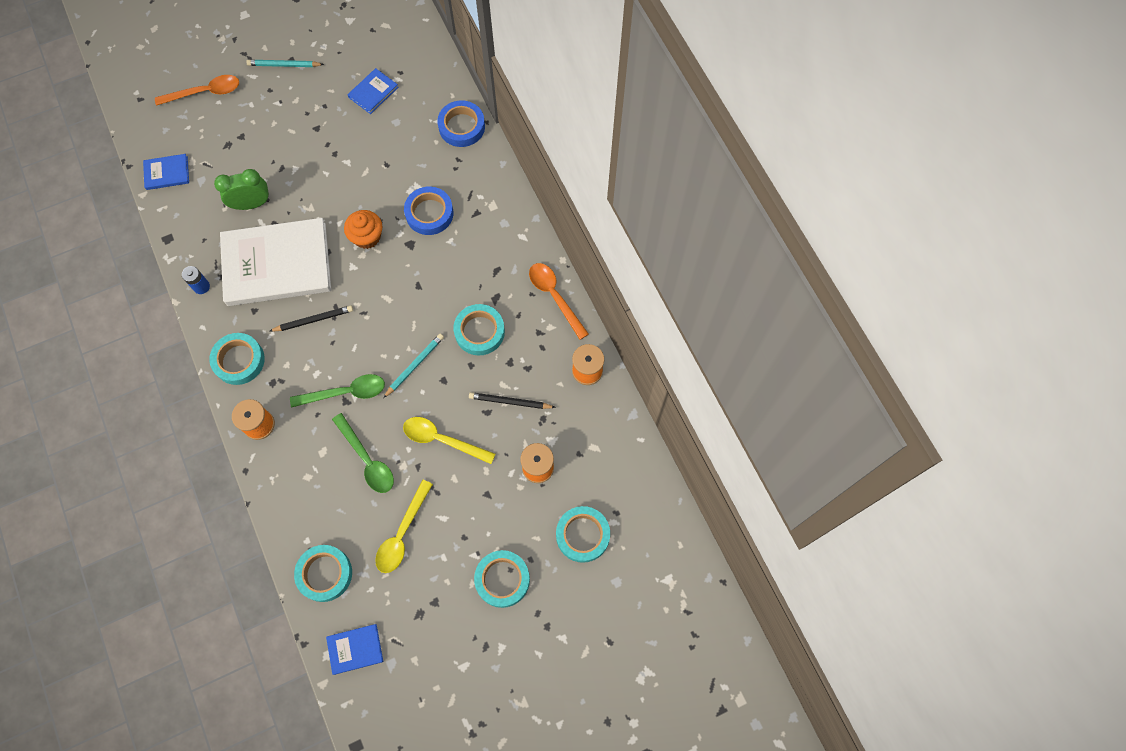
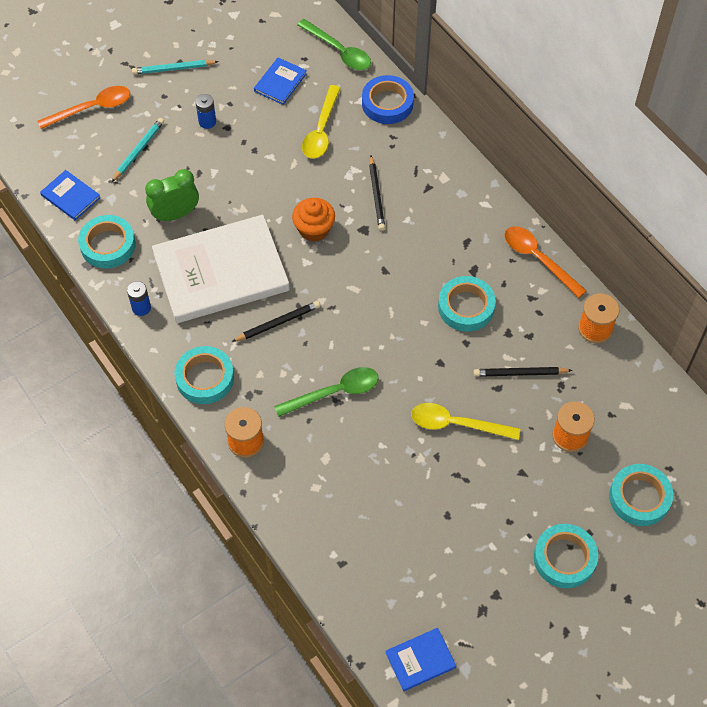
camera: 10 degrees left, 10 degrees down
(167, 173) = (70, 196): blue book -> blue book turned 60 degrees clockwise
(300, 120) = (207, 122): none -> blue battery
(325, 574) = (364, 586): turquoise tape -> turquoise tape (108, 245)
(367, 459) = (378, 458): green spoon -> green spoon (339, 51)
(402, 533) = (439, 529): yellow spoon -> yellow spoon (321, 130)
(415, 365) = (404, 352): turquoise pencil -> turquoise pencil (138, 150)
(429, 213) = (376, 195): blue tape -> black pencil

